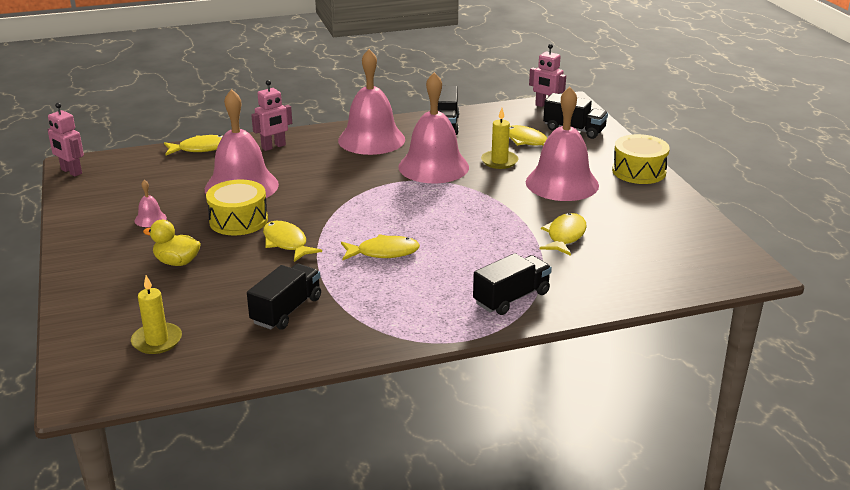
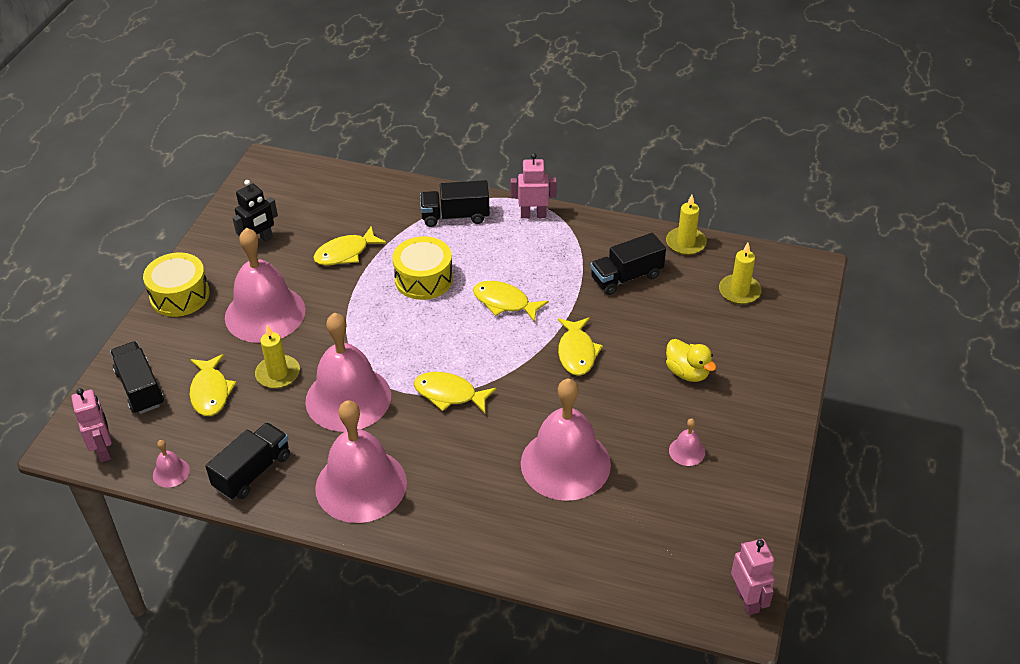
camera: 145 degrees left, 15 degrees up
(200, 149) = (568, 573): yellow fish -> yellow fish (449, 394)
(238, 220) = (601, 406): yellow drum -> yellow drum (424, 279)
(244, 365) = (685, 243): none -> yellow candle
(273, 147) = (480, 529): pink robot -> pink robot (533, 215)
(492, 111) = (171, 472): none -> pink bell
(645, 218) = (260, 242): none -> black robot

